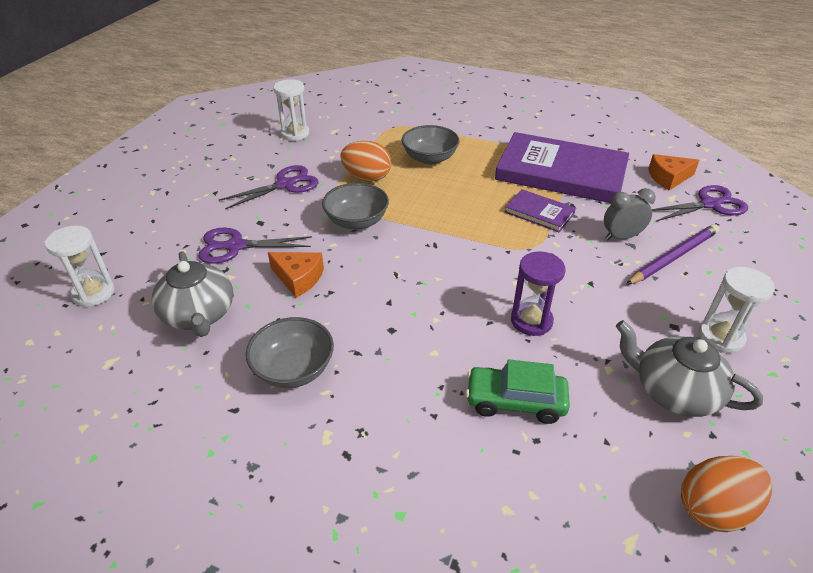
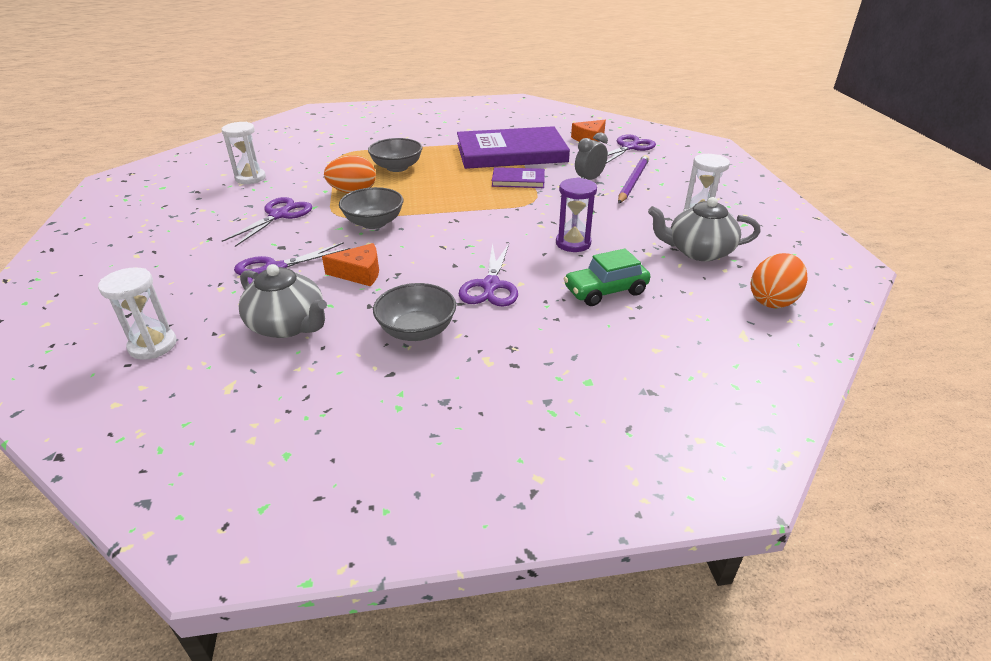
camera: 30 degrees left, 5 degrees down
(402, 343) = (490, 285): none -> purple scissors

